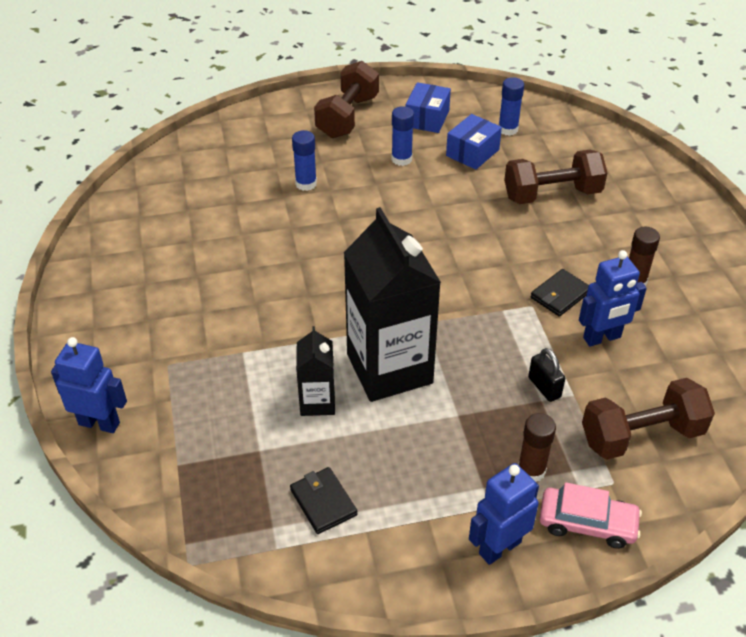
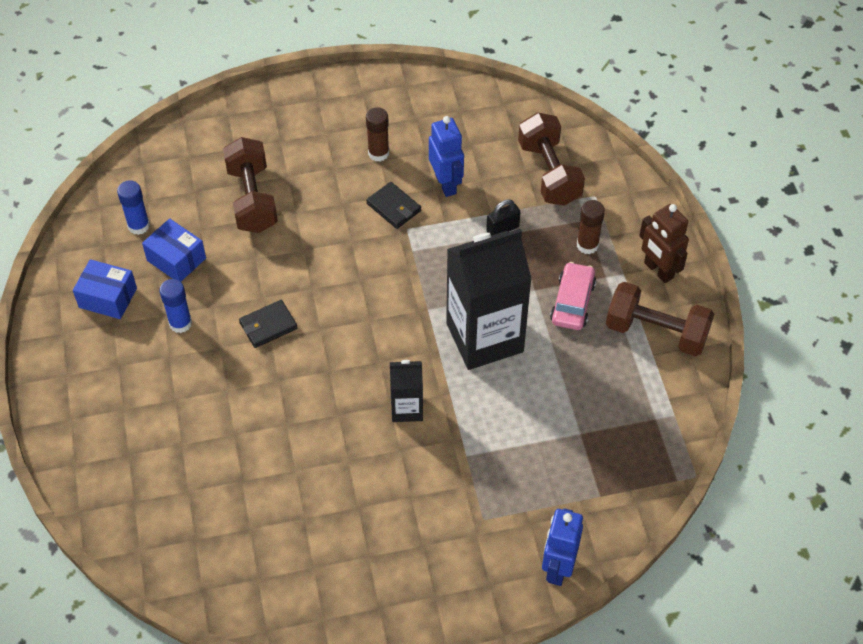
camera: 90 degrees left, 10 degrees up
(306, 184) = (215, 413): blue glue stick -> none
(317, 402) = (525, 392): black carton -> black carton (407, 408)
(323, 502) = (629, 384): black wallet -> black wallet (268, 326)
(347, 116) = (92, 375): brown dumbbell -> brown dumbbell (656, 332)
(499, 547) = (658, 270): blue robot -> brown robot
(587, 523) = (632, 216): pink car -> pink car (572, 302)

